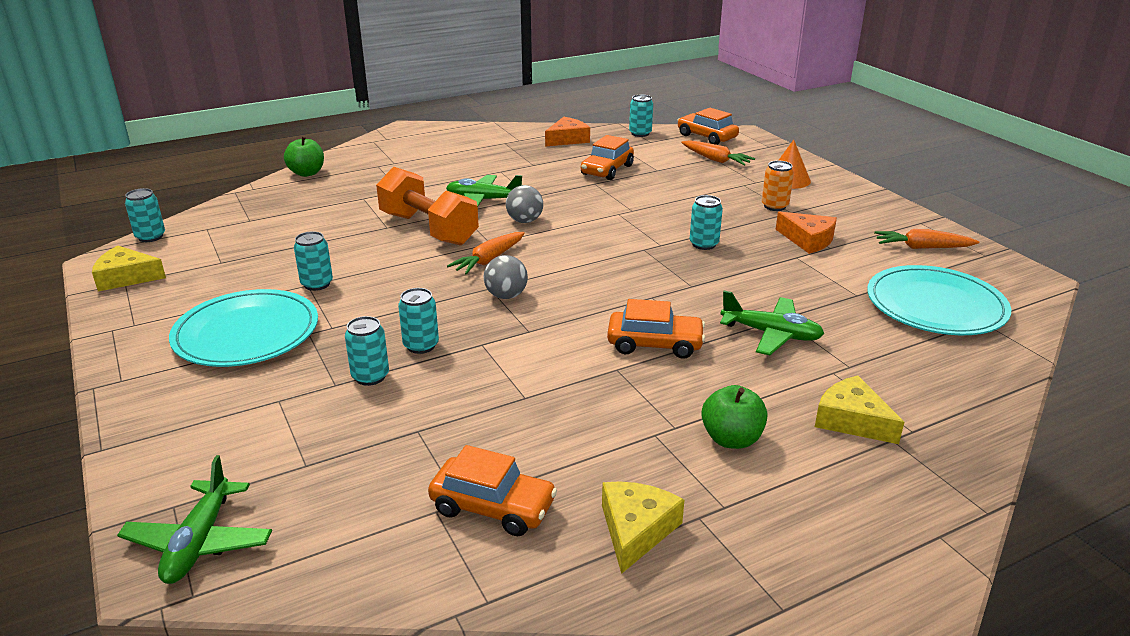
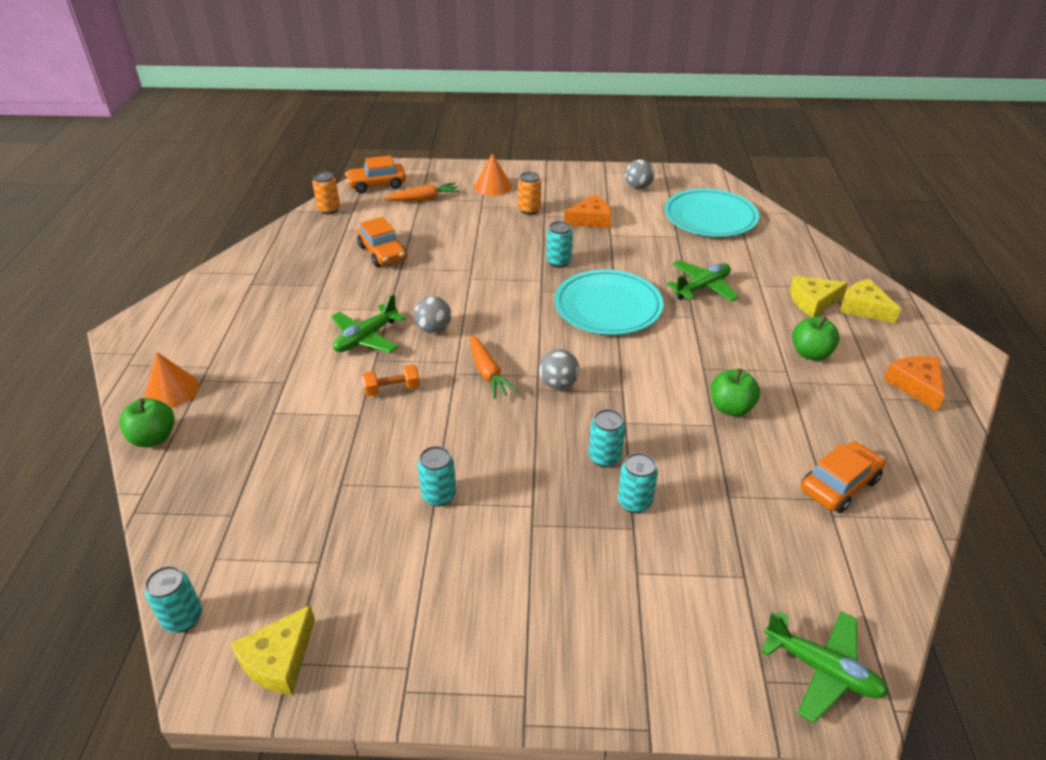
camera: 60 degrees left, 10 degrees up
(246, 333) = (499, 571): turquoise plate -> turquoise plate (608, 306)
(358, 161) = (172, 390): none -> orange cone
(428, 229) = (392, 389): orange dumbbell -> orange dumbbell, size x0.46
(564, 401) = (730, 408): none -> green apple
(567, 139) = (292, 248): orange cheese -> orange cheese (916, 385)
(636, 530) = (885, 428): yellow cheese -> yellow cheese (863, 308)
(640, 133) = (329, 209): turquoise can -> orange can
(655, 344) = (682, 339): orange car -> none
(922, 247) = (638, 187): orange carrot -> grey ball

